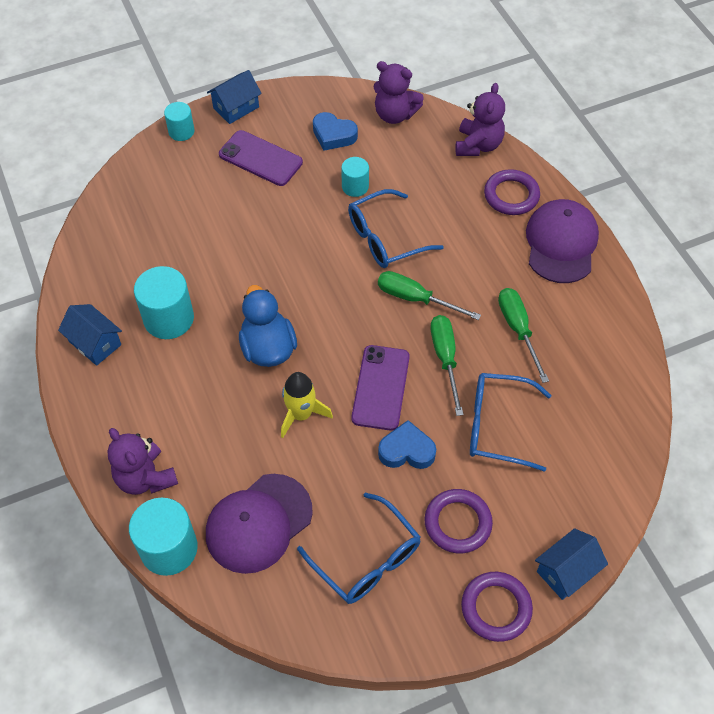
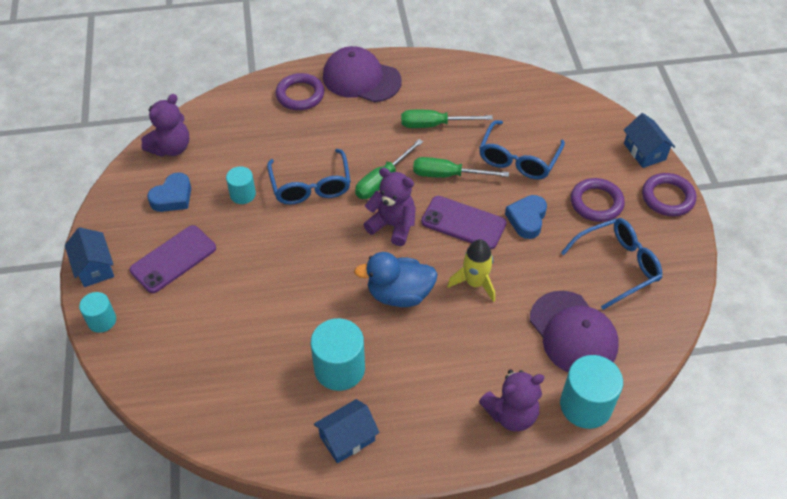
camera: 75 degrees left, 5 degrees down
(478, 145) = (236, 101): purple teddy bear -> purple teddy bear (393, 225)

